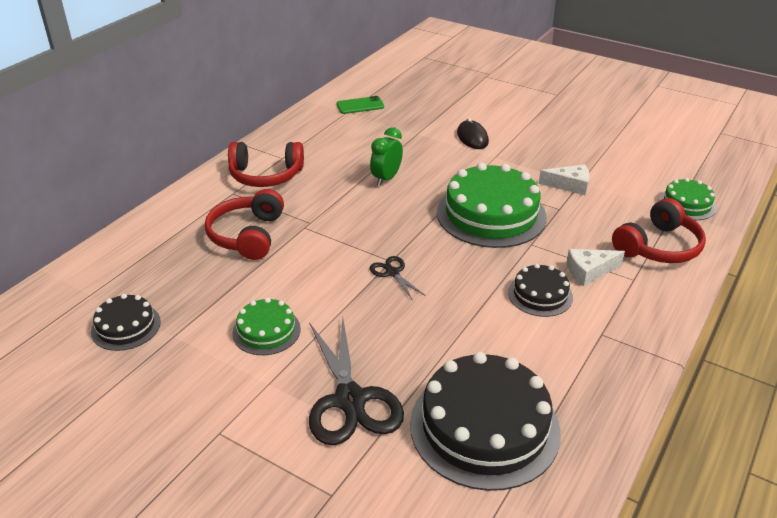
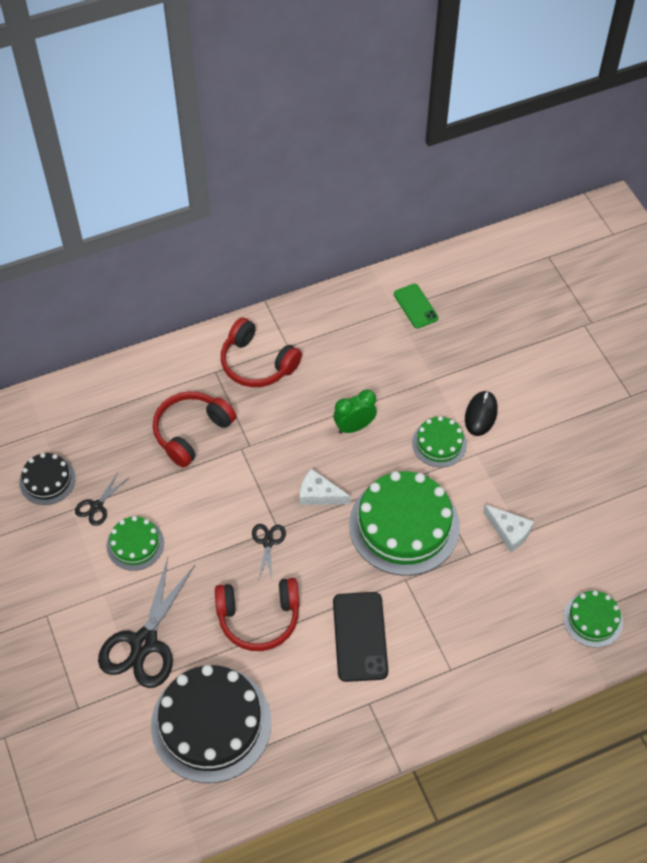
camera: 35 degrees right, 20 degrees up
(199, 322) = (97, 506): none -> black scissors
(360, 106) = (415, 306): green phone -> green phone turned 45 degrees clockwise
(461, 162) = (439, 443): none -> green cake
(540, 295) = (360, 636): black cake -> black phone
(589, 271) = (423, 638): white cheese -> white cheese (319, 494)
(658, 247) = (510, 650): red headphones -> red headphones (259, 618)

